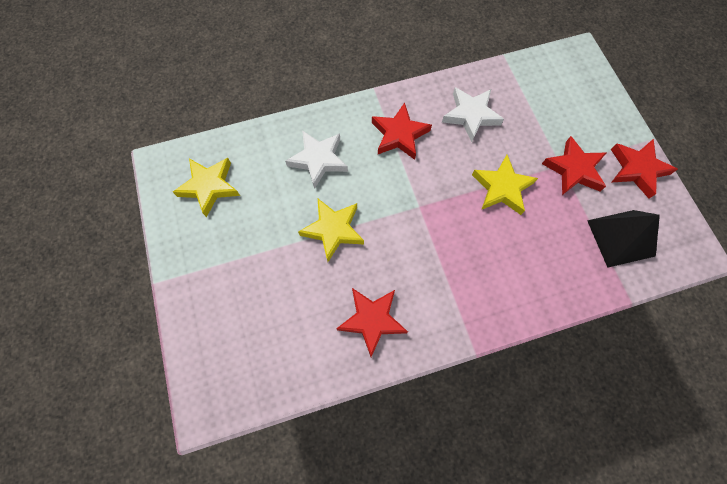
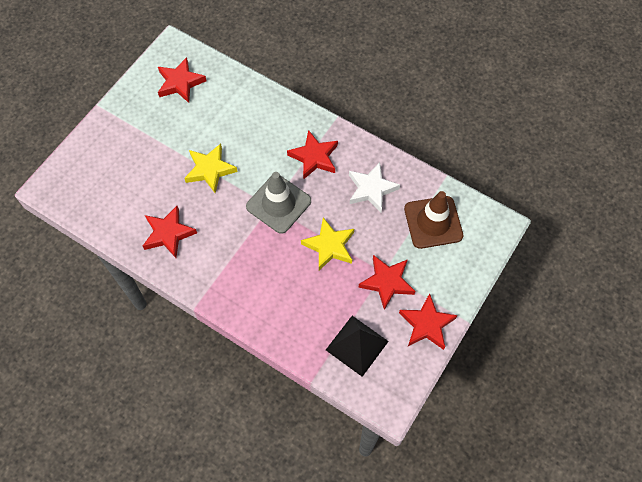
camera: 50 degrees right, 5 degrees down
(209, 187) = (180, 83): yellow star -> red star
(318, 160) = (252, 125): white star -> none
(423, 197) = (278, 204): none -> grey traffic cone
(541, 95) = (433, 222): none -> brown traffic cone

